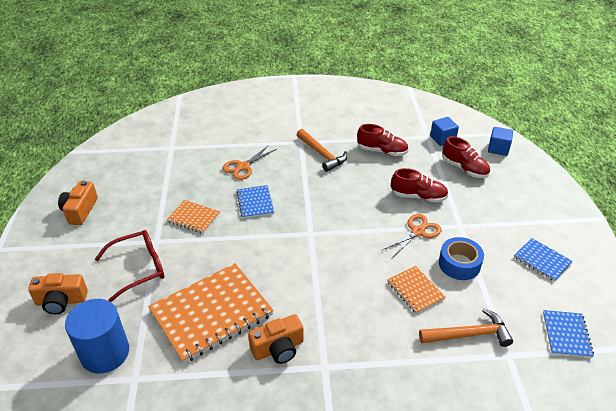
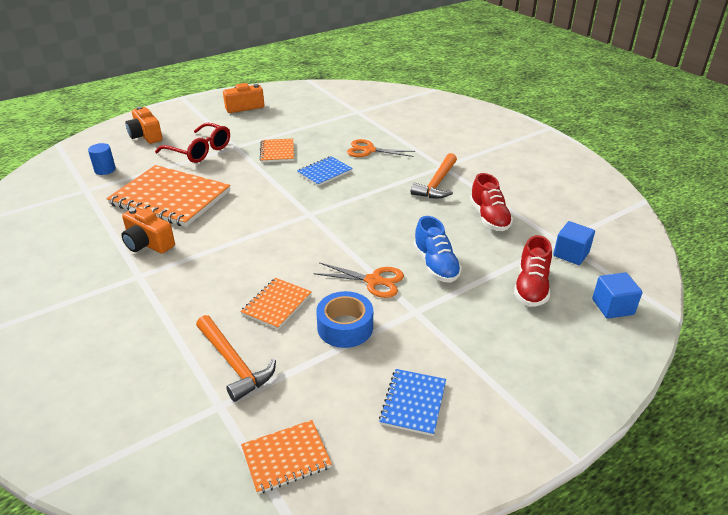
camera: 60 degrees right, 5 degrees down
(105, 353) = (105, 170): blue cylinder -> blue cylinder, size x0.51
(418, 196) = (435, 265): red shoe -> blue shoe
(566, 334) = (286, 457): blue notebook -> orange notebook

